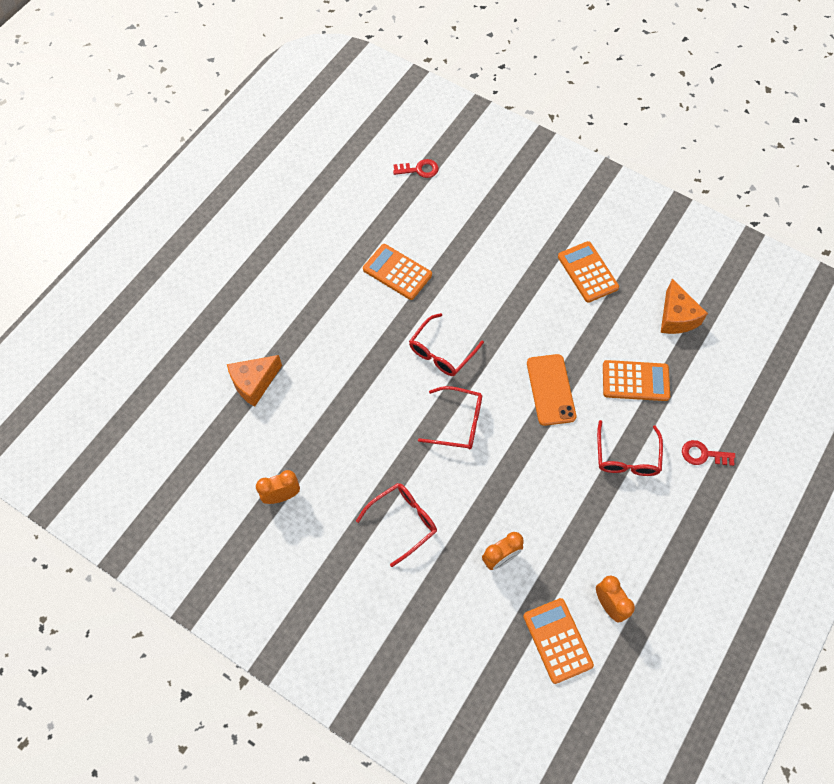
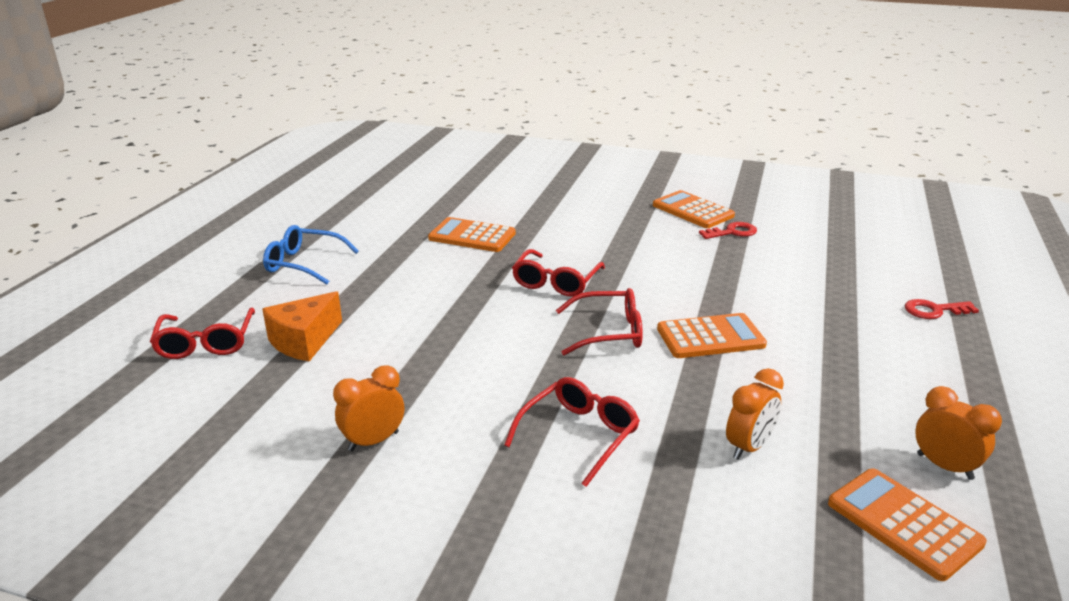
camera: 15 degrees left, 35 degrees down
(265, 284) = (303, 263): none -> blue glasses
(419, 169) = (468, 175): red key -> red key (732, 232)
(550, 390) = (710, 290): orange phone -> none
(626, 457) = (845, 327): red glasses -> red glasses (206, 343)
(635, 381) = (805, 270): orange calculator -> orange calculator (710, 337)
(676, 317) = (812, 225): orange cheese -> none

